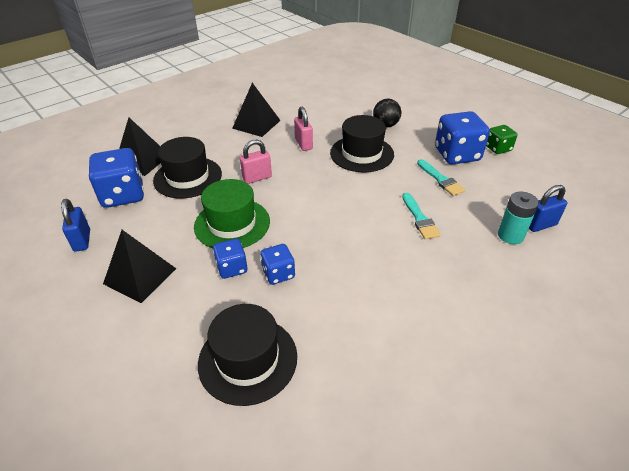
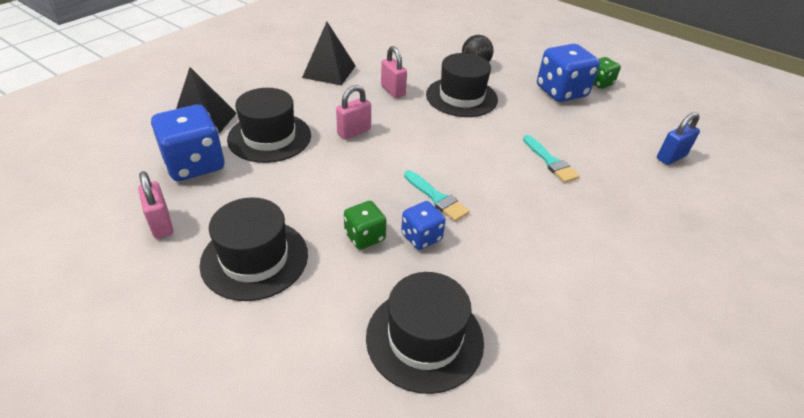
camera: 15 degrees left, 0 degrees up
(82, 240) = (161, 224): blue padlock -> pink padlock
(140, 276) = (255, 258): black pyramid -> black hat
(232, 224) = (345, 186): green hat -> none
(232, 268) = (365, 237): blue dice -> green dice
(441, 180) = (555, 119): turquoise brush -> turquoise brush (437, 198)
(510, 235) = (647, 170): turquoise battery -> none

